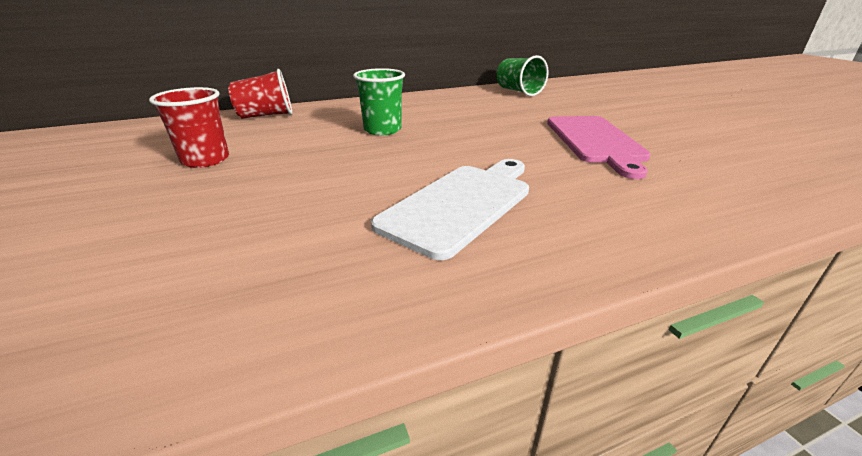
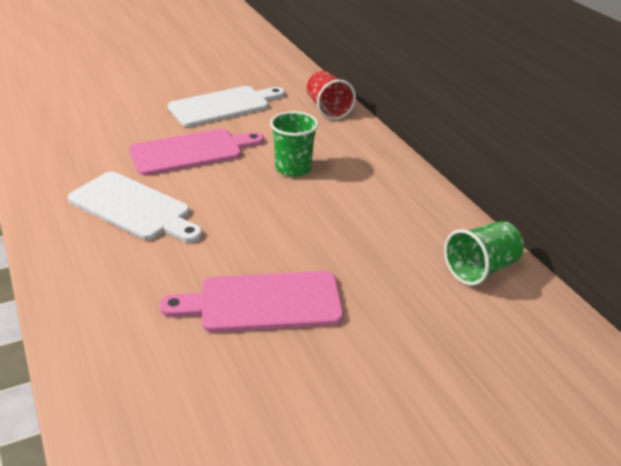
camera: 85 degrees right, 5 degrees up
(205, 160) = (223, 106): red cup -> white cutting board
(324, 175) = (191, 152): none -> pink cutting board

